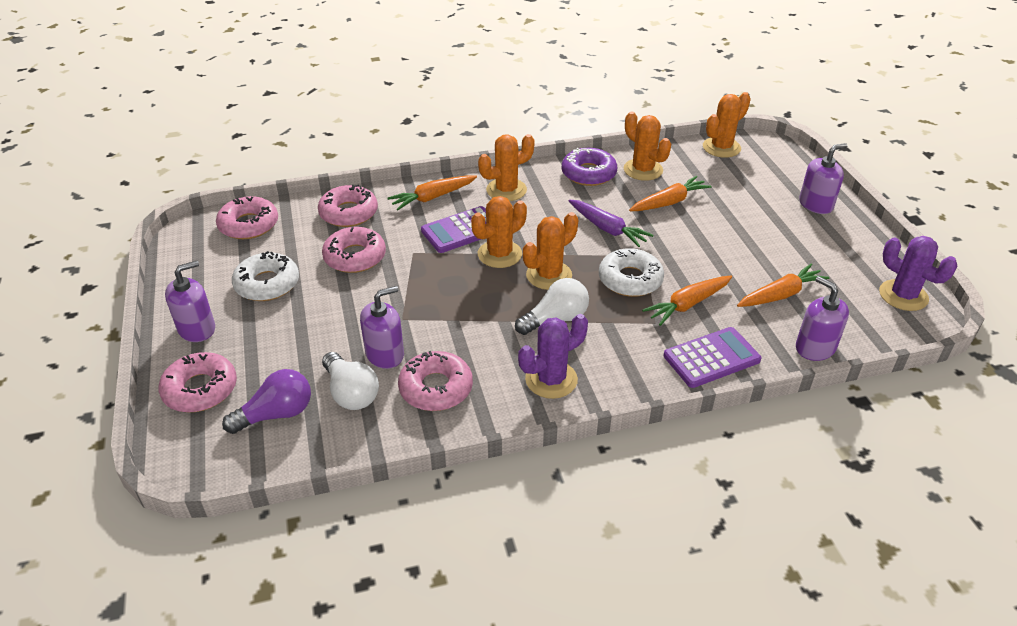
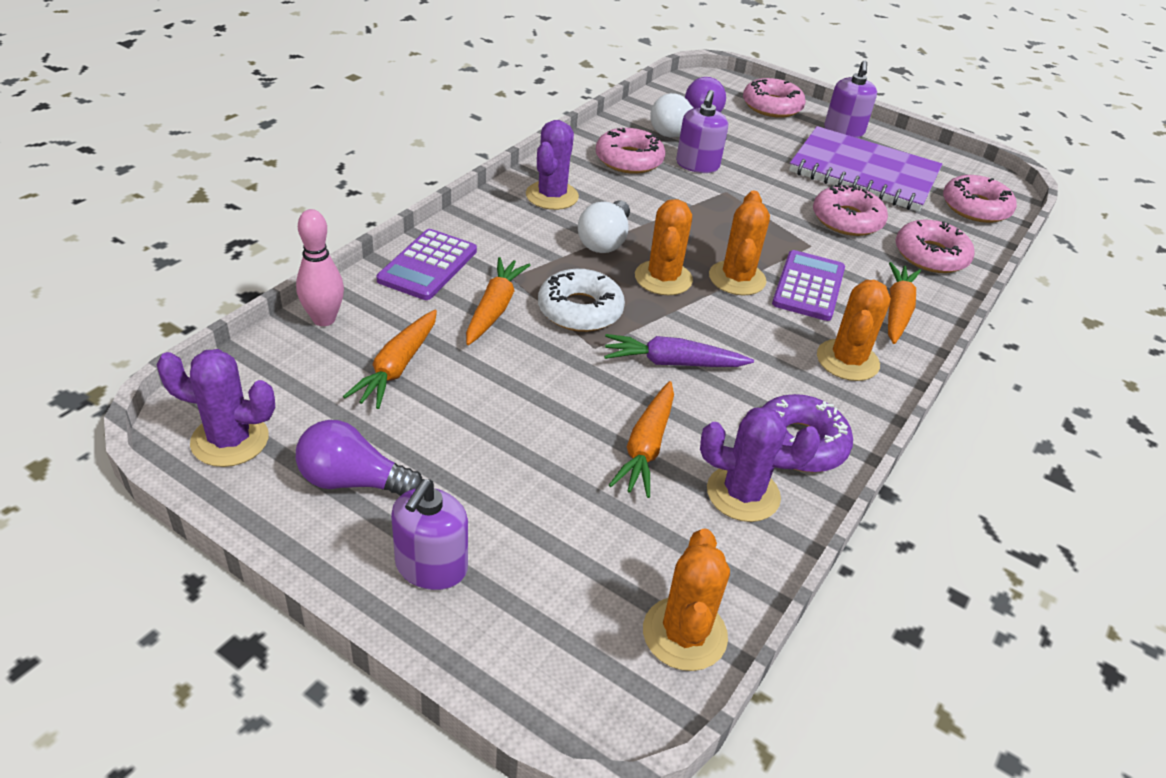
camera: 135 degrees right, 0 degrees up
(267, 284) = (863, 173): white donut -> purple notebook
(643, 170) = (743, 494): orange cactus -> purple cactus
(815, 347) = (324, 319): purple soap dispenser -> pink bowling pin
(838, 249) = (353, 481): none -> purple light bulb

